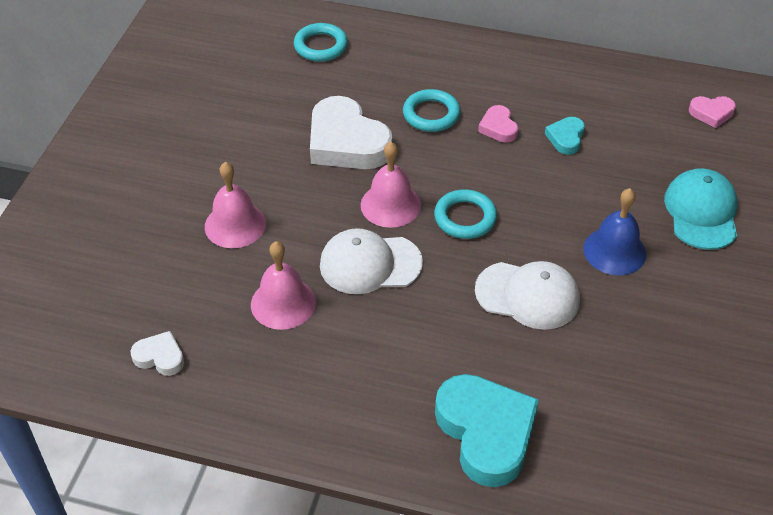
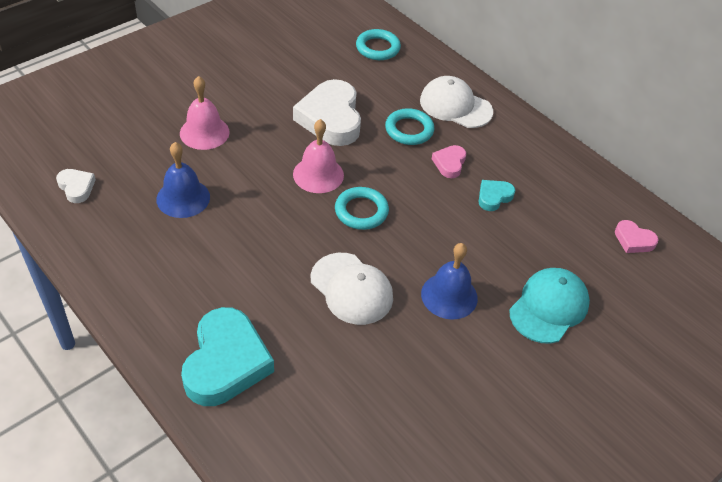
camera: 30 degrees right, 0 degrees up
(283, 303) = (183, 198): pink bell -> blue bell
(370, 264) = (264, 205): white cap -> white cap (455, 106)

